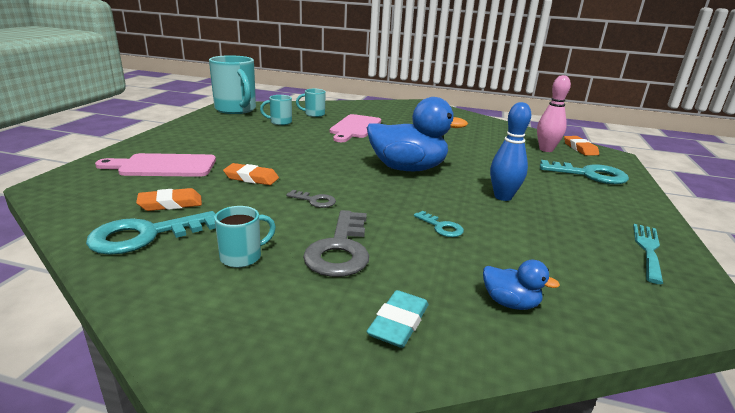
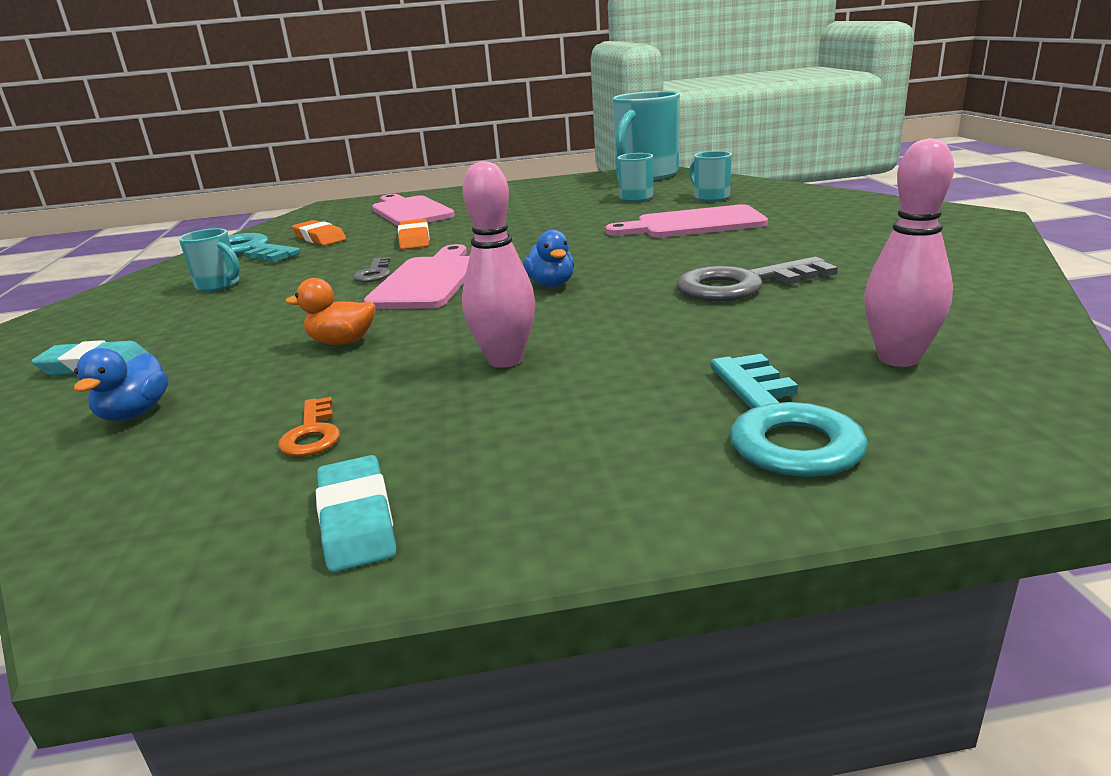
camera: 70 degrees right, 0 degrees up
(340, 249) = (249, 311): grey key -> grey key (742, 285)
(357, 190) = (428, 281): none -> pink cutting board
(407, 168) = (551, 284): blue duck -> blue duck, size x0.44
(441, 227) = (342, 342): turquoise key -> orange duck
(503, 197) = (505, 360): blue bowling pin -> pink bowling pin
(565, 249) = (312, 434): none -> orange key
(580, 148) = (1016, 396): orange eraser -> none
(648, 249) = (356, 520): turquoise fork -> turquoise eraser

